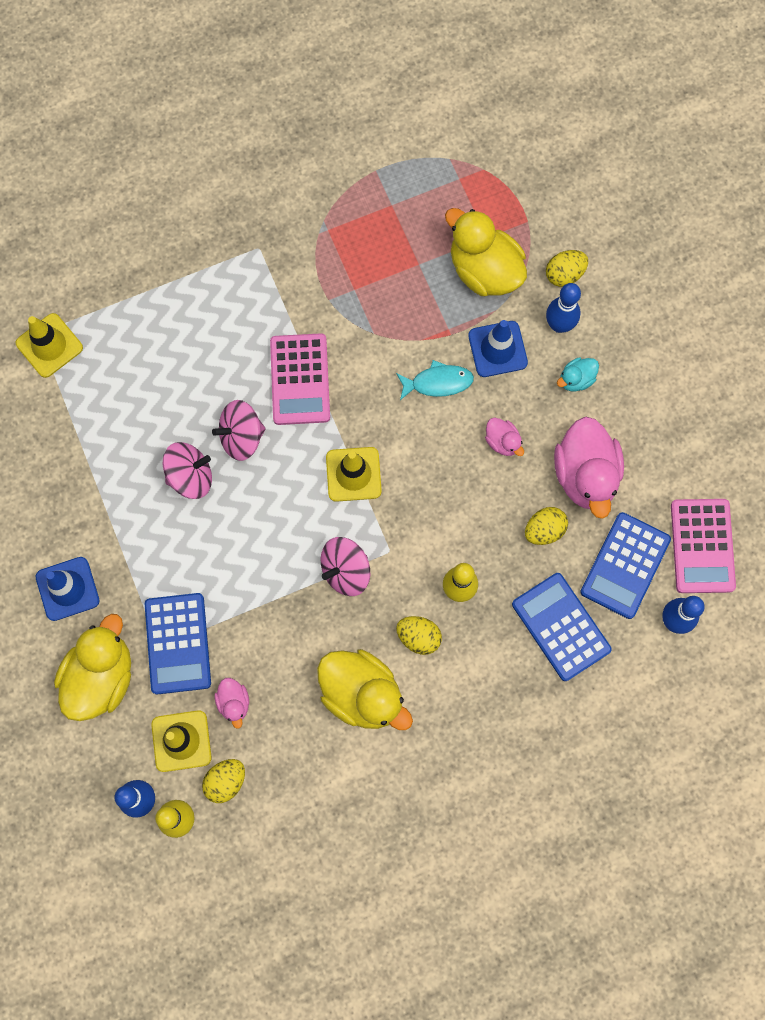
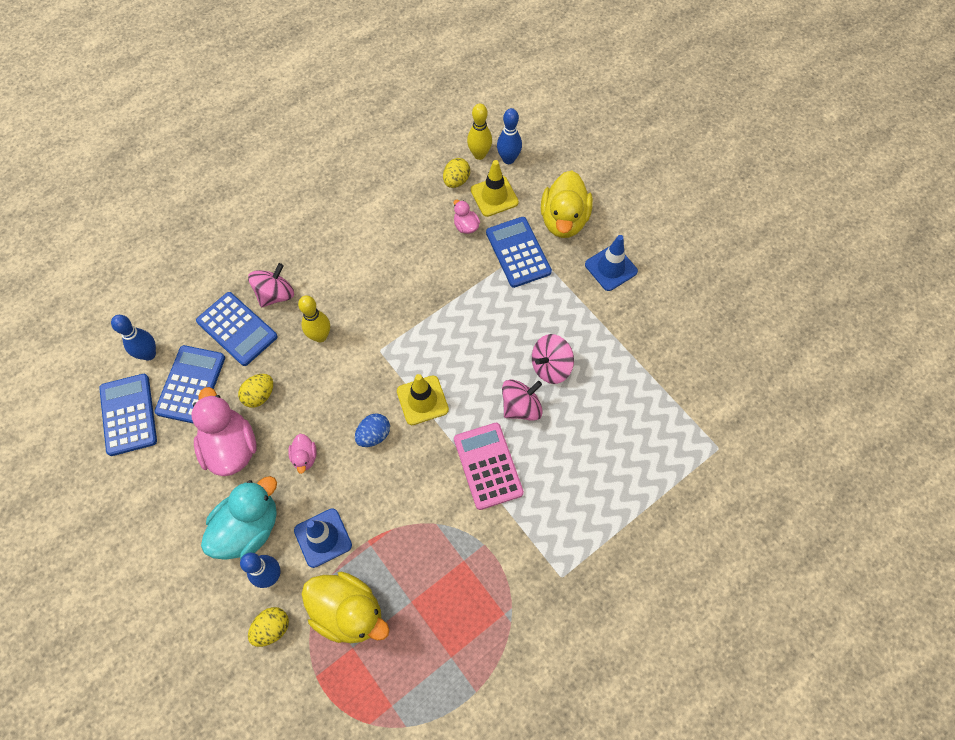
camera: 165 degrees right, 10 degrees down
(49, 345) = (705, 440): yellow traffic cone -> none
(345, 571) = (410, 328): pink spinning top -> pink spinning top (275, 294)
(362, 694) = (376, 252): yellow duck -> none
(418, 637) = (344, 297): yellow egg -> none
(419, 447) = (374, 435): none -> blue egg
(438, 382) = (369, 494): turquoise fish -> none
(502, 441) = (305, 457): pink duck -> pink duck turned 135 degrees counterclockwise
(576, 379) = (248, 528): turquoise duck -> turquoise duck, size x2.10
(702, 546) = (128, 414): pink calculator -> blue calculator

